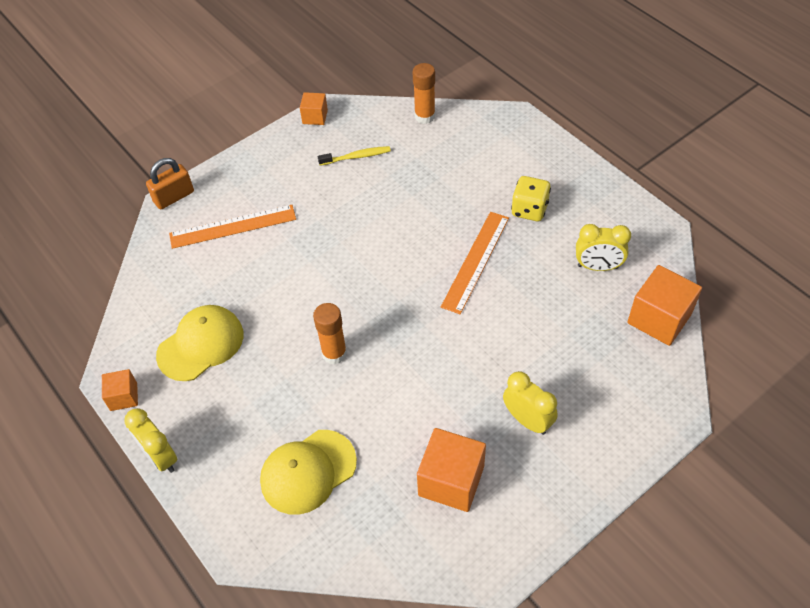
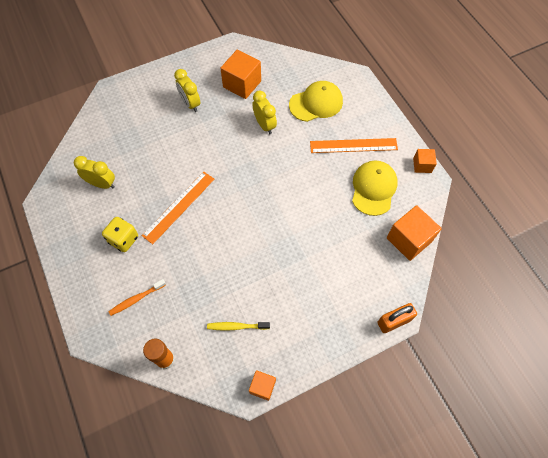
camera: 170 degrees left, 10 degrees up
(161, 457) = (397, 127): yellow clock -> yellow clock (264, 125)
(201, 344) = (373, 188): yellow cap -> yellow cap turned 135 degrees clockwise
(233, 227) = (347, 279): orange ruler -> orange ruler (353, 145)
(334, 353) = (289, 164): orange glue stick -> none
(482, 157) = (136, 299): none -> orange toothbrush
(659, 318) = (86, 142): orange cube -> orange cube (409, 240)

